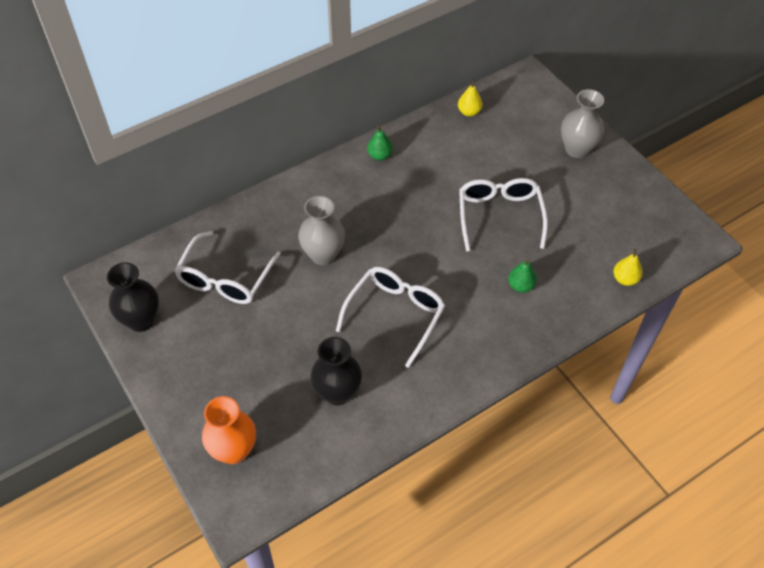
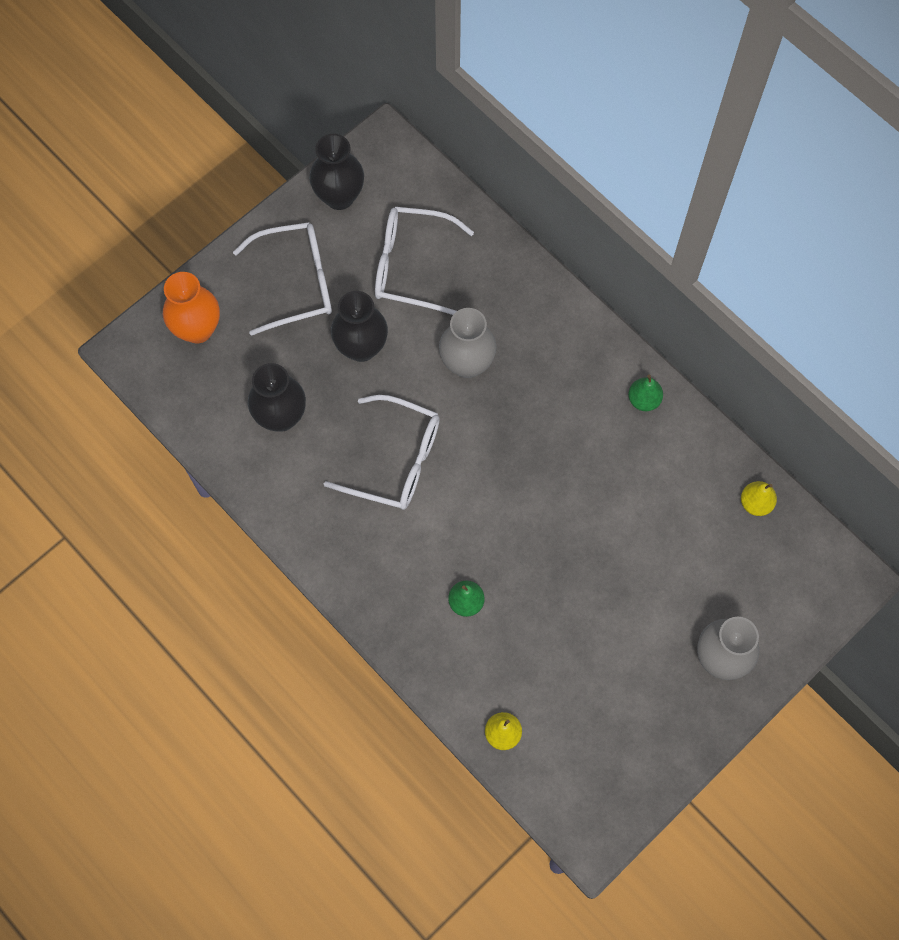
camera: 80 degrees right, 15 degrees up
(289, 324) = (361, 347): none -> black vase
(499, 216) = (573, 565): white glasses -> white glasses (295, 283)

